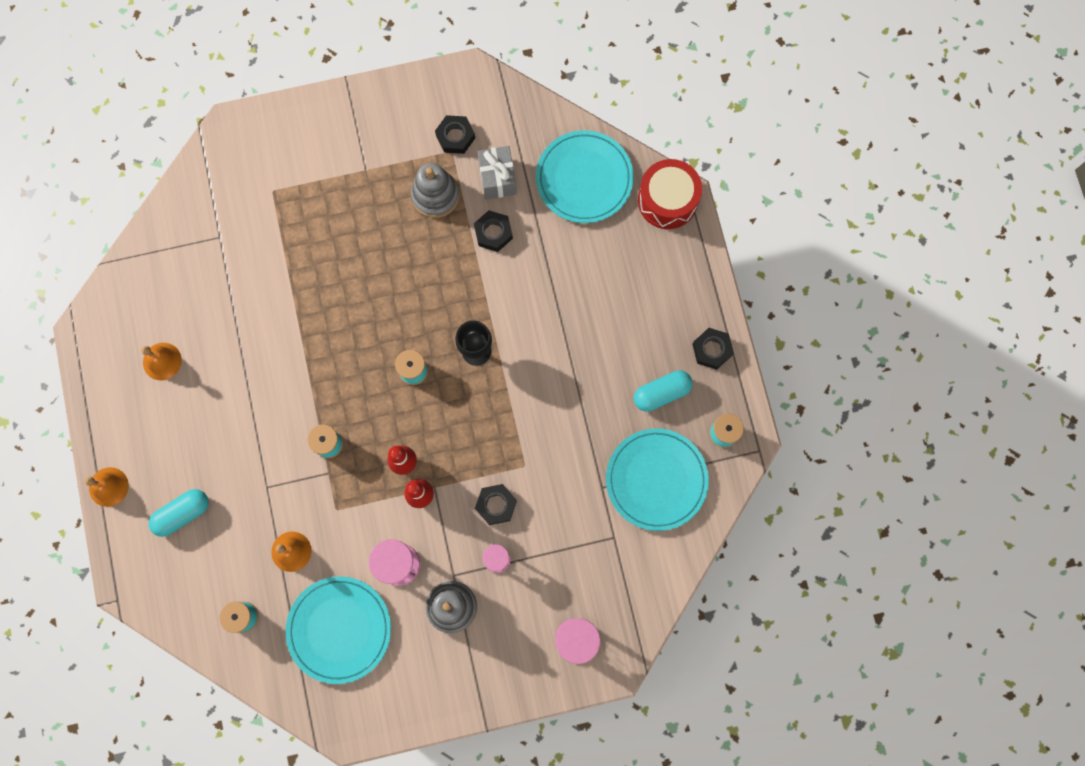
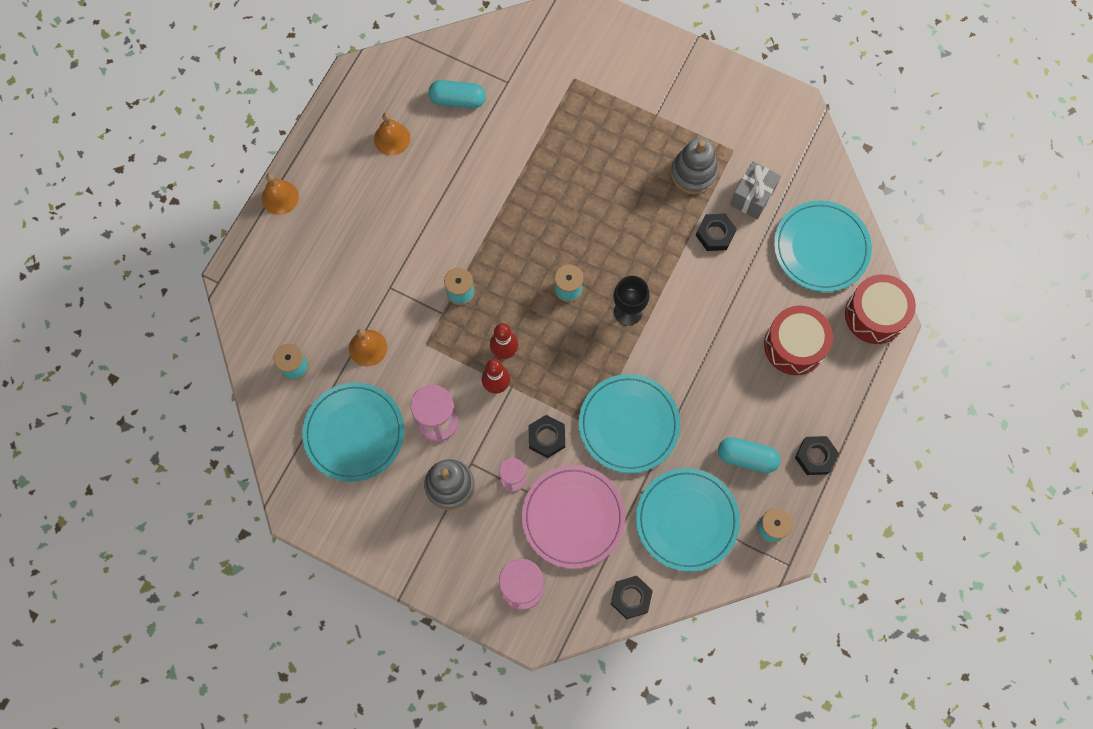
camera: 40 degrees right, 5 degrees down
(182, 513) = (314, 258): turquoise capsule -> turquoise capsule (458, 100)
(455, 137) = (745, 141): black nut -> black nut (631, 598)
(551, 441) = (629, 424): none -> turquoise plate
(568, 550) = (573, 517): none -> pink plate
(626, 274) = (794, 346): none -> red drum

